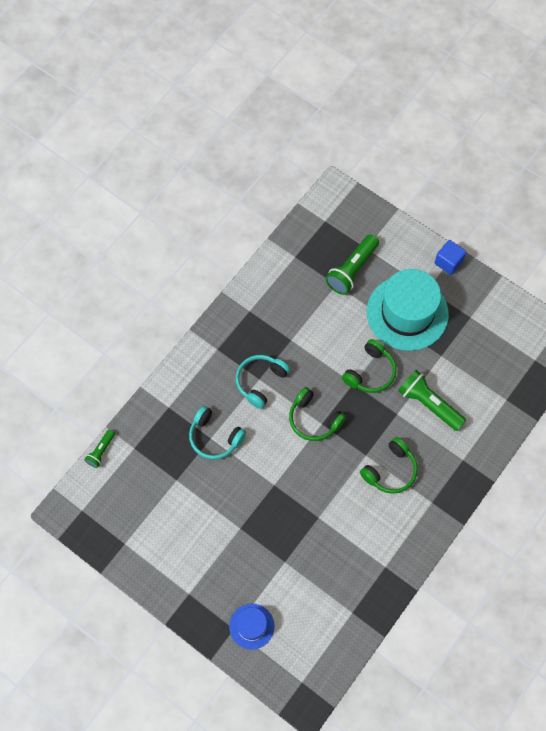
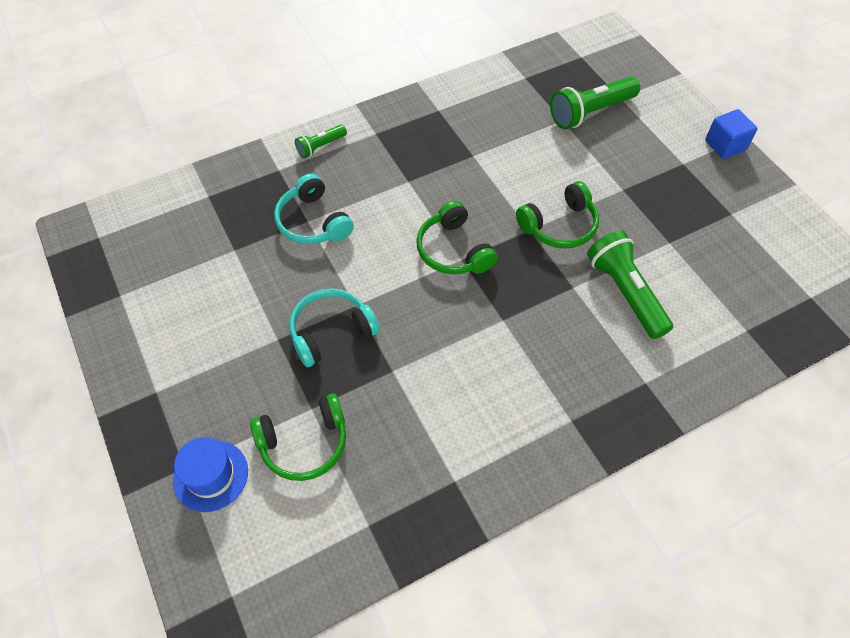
camera: 25 degrees right, 10 degrees down
(101, 451) = (167, 185): green flashlight -> green flashlight (320, 147)
(260, 381) = (408, 184): turquoise headphones -> turquoise headphones (331, 332)
(390, 471) = (528, 353): green headphones -> green headphones (304, 444)
(407, 313) = (643, 179): turquoise hat -> none

